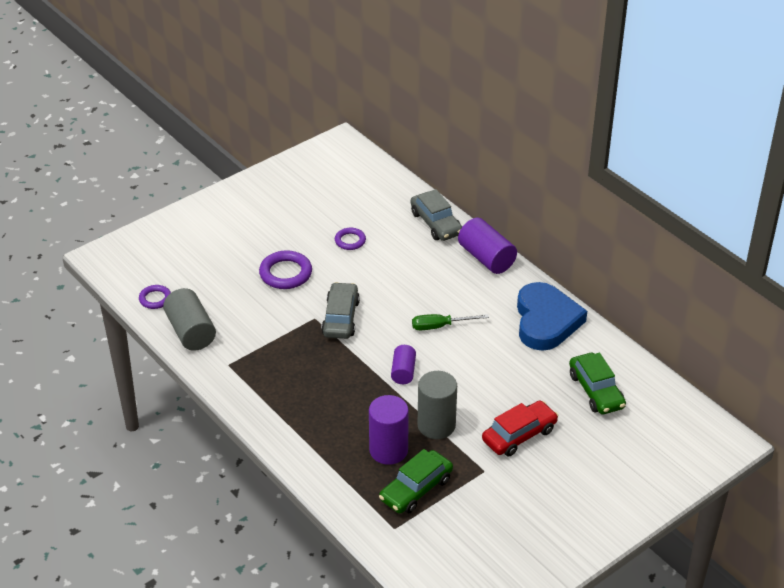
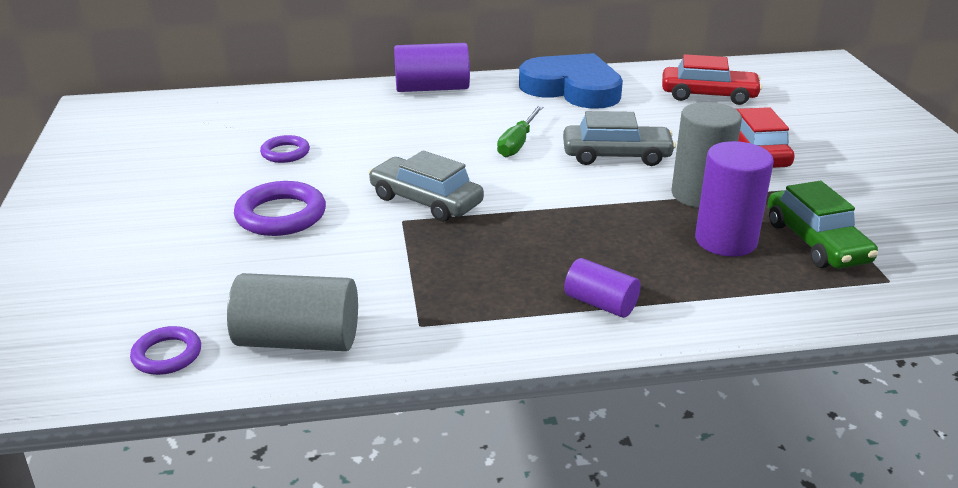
camera: 60 degrees left, 10 degrees down
(403, 372) = (578, 188): purple cylinder -> purple cylinder (600, 304)
(436, 223) = (334, 97): grey car -> grey car (616, 155)
(596, 391) = (708, 95): green car -> red car

